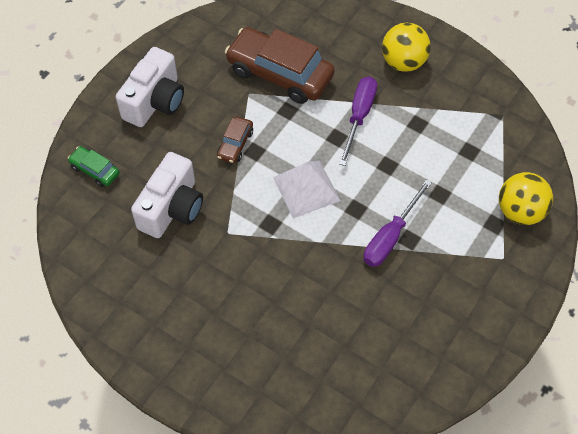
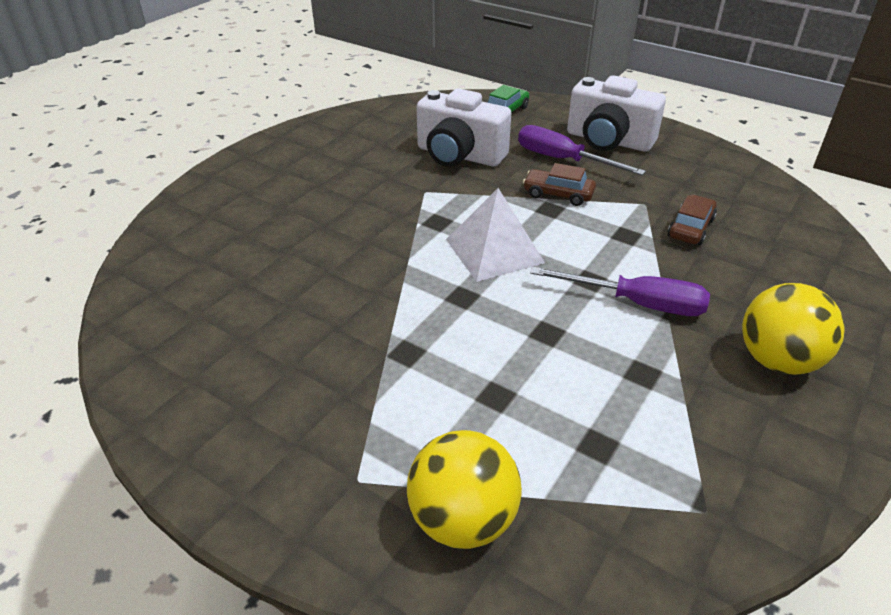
camera: 90 degrees right, 20 degrees down
(280, 73) = (690, 228): brown car -> brown car, size x0.47
(390, 236) = (412, 331): purple screwdriver -> purple screwdriver (563, 160)

